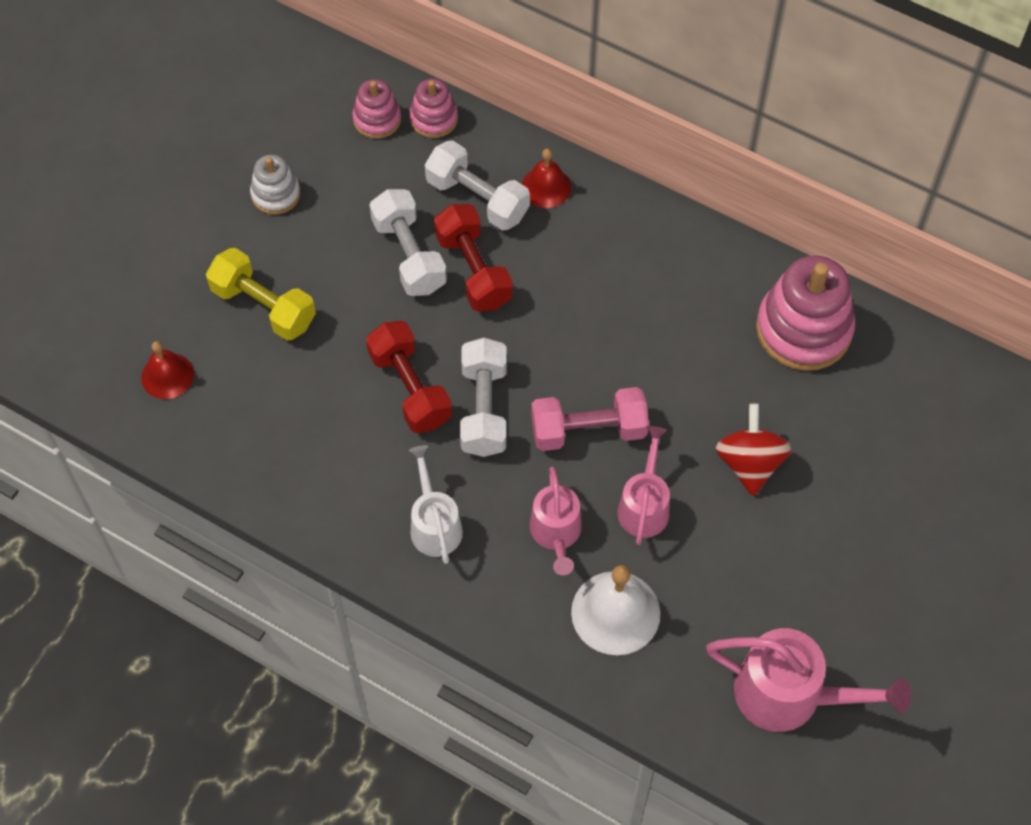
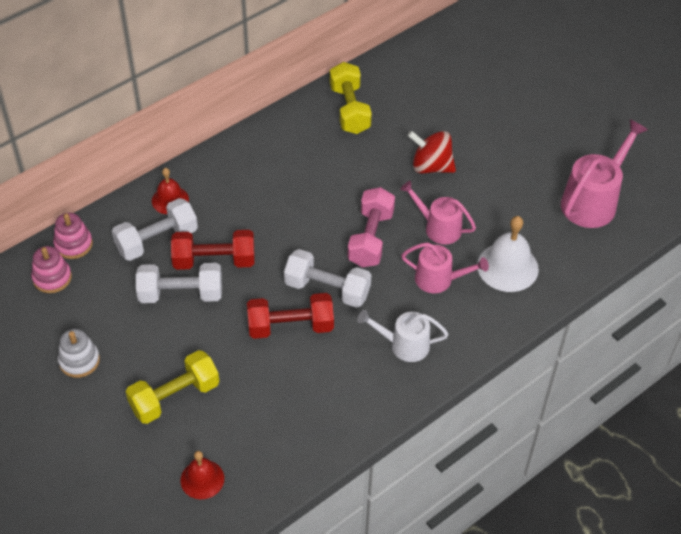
camera: 70 degrees left, 10 degrees down
(803, 329) = (349, 109): pink stacking toy -> yellow dumbbell

